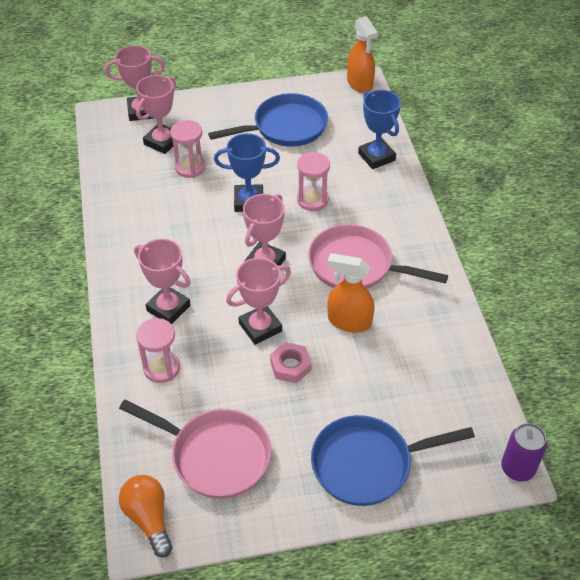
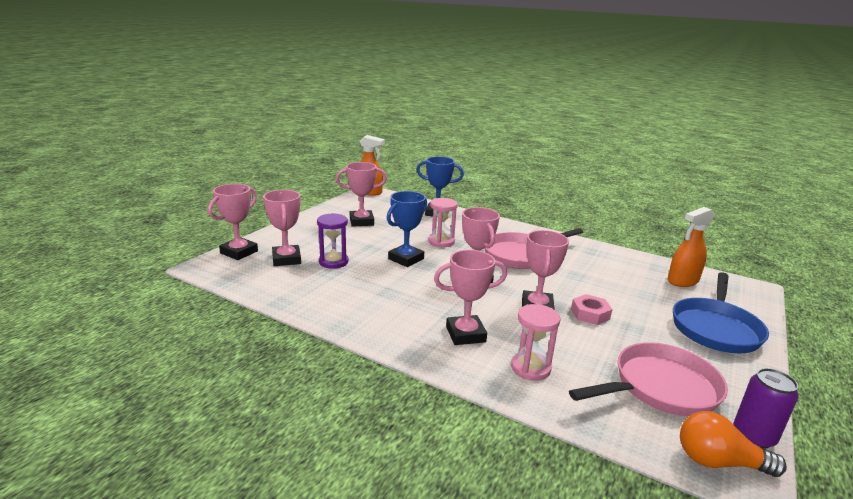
camera: 50 degrees left, 25 degrees down
(190, 167) = (333, 262): pink hourglass -> purple hourglass
(285, 127) = (361, 221): blue pan -> pink trophy
(349, 321) = (569, 277): orange spray bottle -> orange spray bottle (682, 281)
(517, 468) = (750, 285): purple can -> purple can (753, 436)

